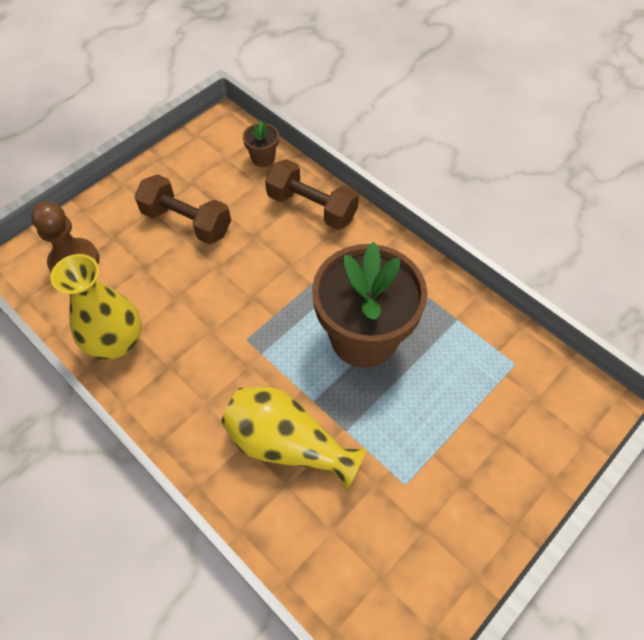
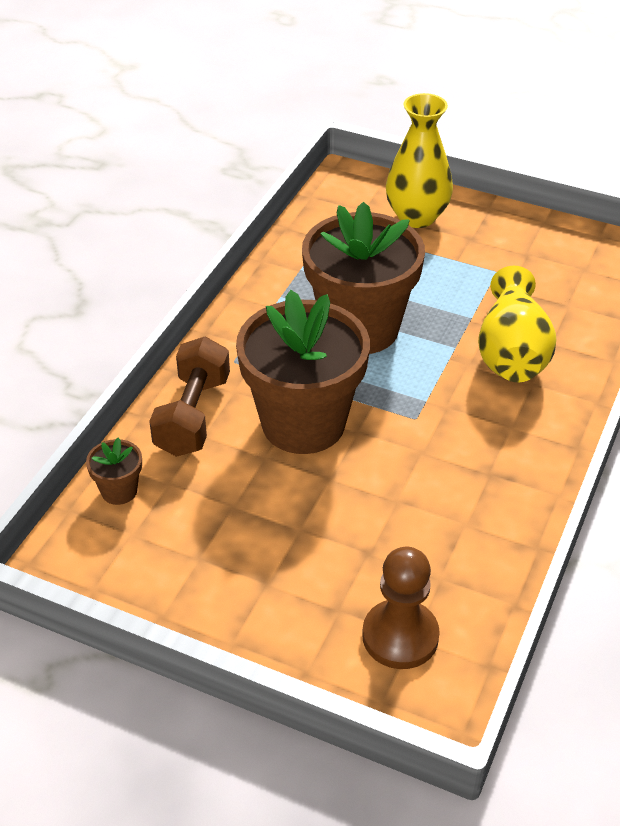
camera: 110 degrees left, 15 degrees down
(116, 342) = (490, 533): yellow vase -> yellow vase (416, 217)
(187, 222) = (273, 534): brown dumbbell -> none
(275, 266) = (303, 423): none -> brown flower pot

